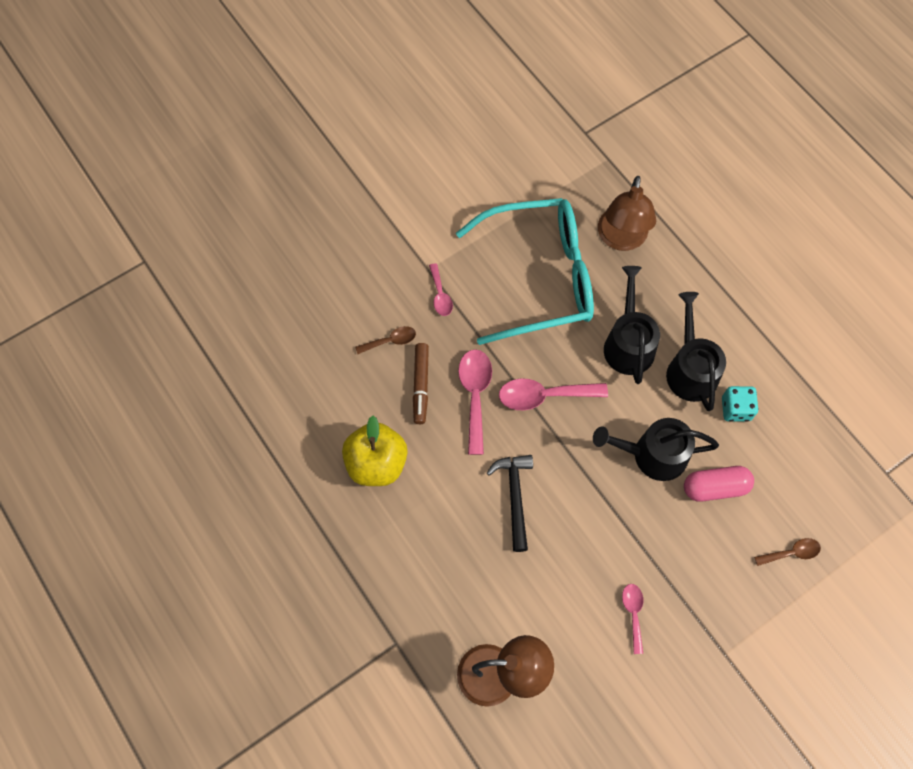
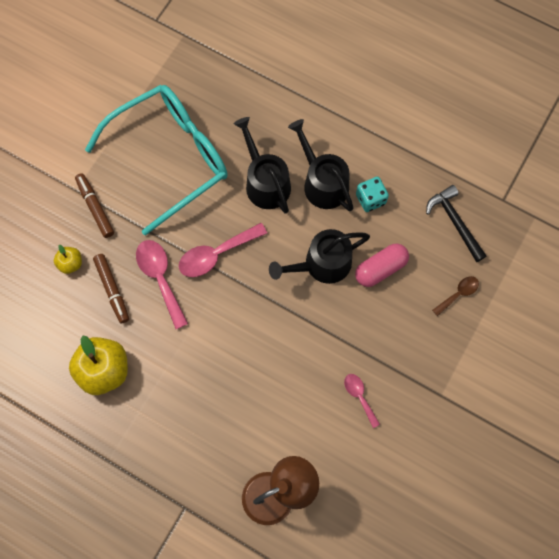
camera: 25 degrees left, 5 degrees up
(391, 341) = (71, 263): brown spoon -> yellow apple
(440, 295) = (95, 207): pink spoon -> brown marker
(514, 497) = (228, 347): black hammer -> black hammer (455, 222)
(621, 239) = (223, 98): brown lamp -> none

